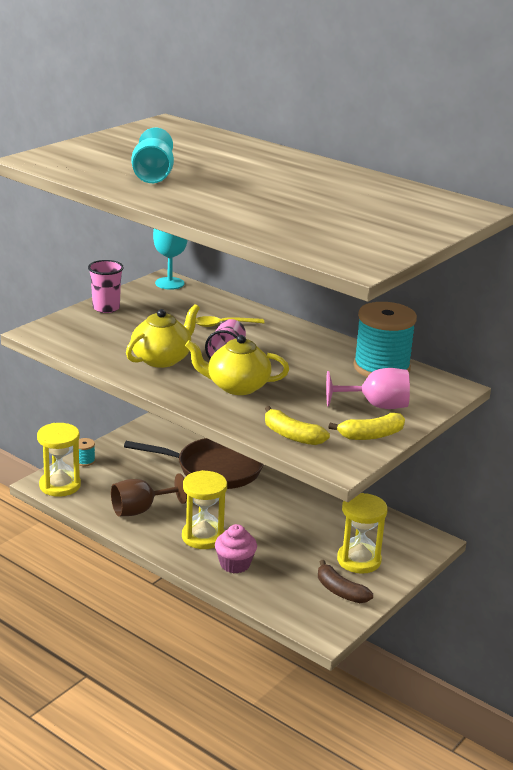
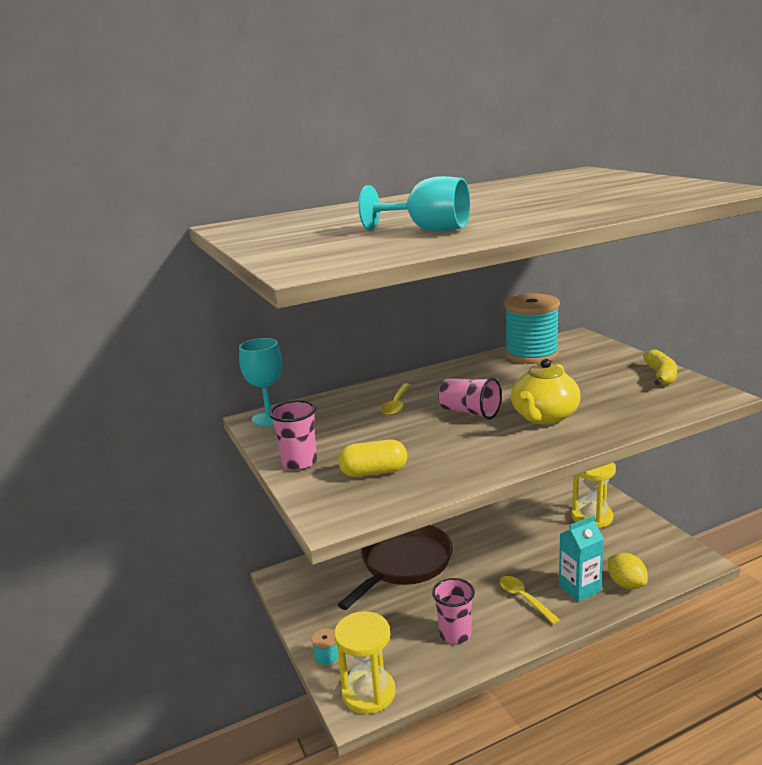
camera: 60 degrees left, 5 degrees down
(105, 335) = (374, 472): none -> yellow capsule
(140, 510) = (455, 634): brown goblet -> pink cup
(162, 359) = (459, 446): yellow teapot -> none
(203, 537) = (524, 599): yellow hourglass -> yellow spoon
(235, 564) = (579, 589): pink cupcake -> turquoise carton
(257, 590) = (626, 584): none -> yellow lemon
(291, 435) = (657, 406): yellow banana -> none
(340, 591) = (636, 537): brown banana -> none
(376, 406) = (604, 366): pink goblet -> none

